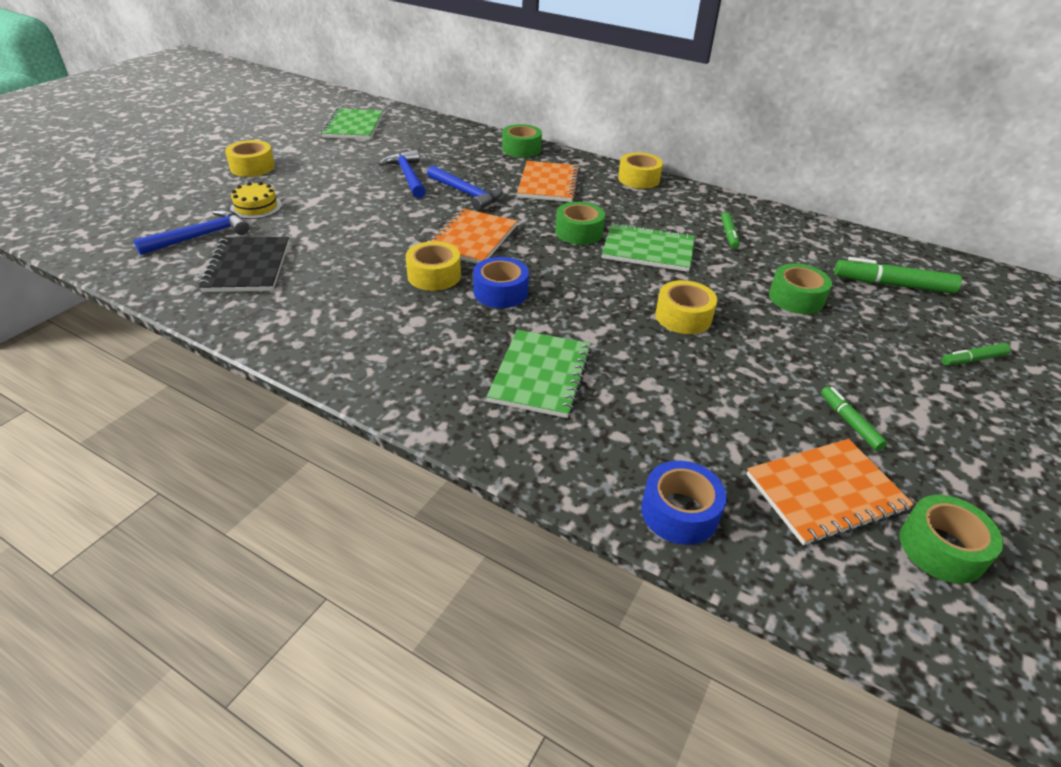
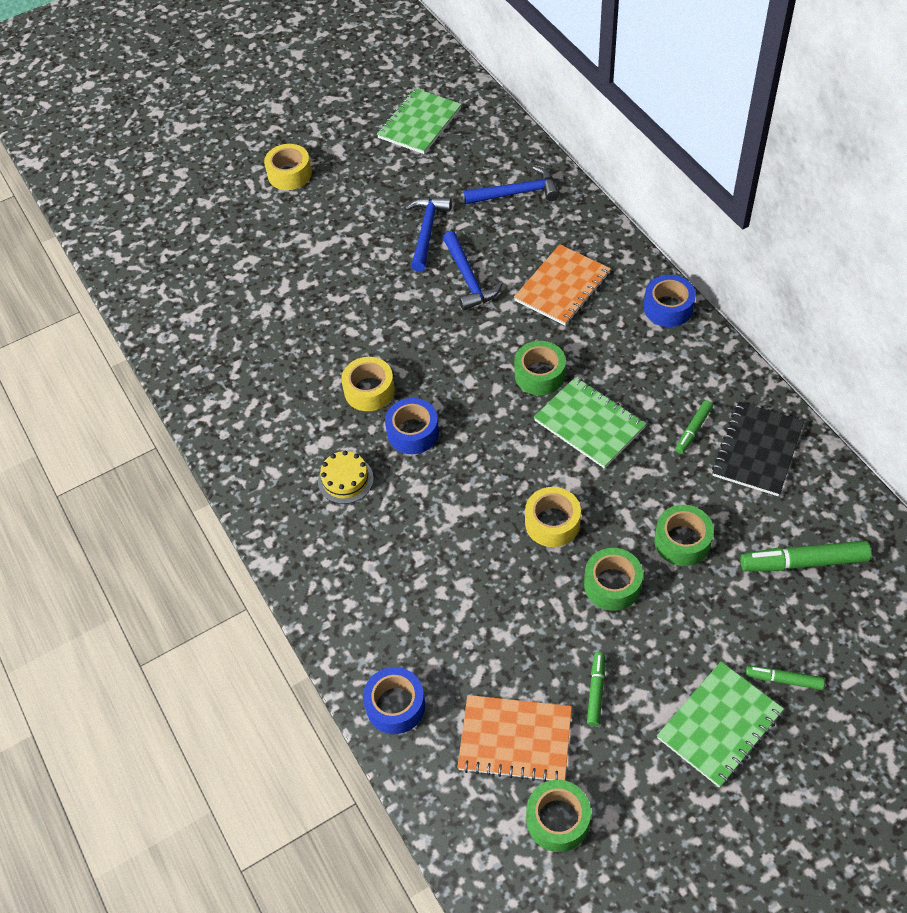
camera: 35 degrees right, 15 degrees up
(200, 236) = (205, 271): blue hammer -> blue hammer (517, 193)
(248, 267) = (226, 326): black notebook -> black notebook (757, 450)
(256, 207) = (267, 241): yellow cake -> yellow cake (345, 480)
(472, 239) = (432, 351): orange notebook -> none
(521, 149) = (574, 215): green tape -> green tape (612, 585)
(540, 375) = (384, 540): green notebook -> green notebook (719, 725)
(638, 179) = (668, 308): yellow tape -> blue tape
(892, 285) = (803, 562): green marker -> green marker turned 45 degrees counterclockwise

